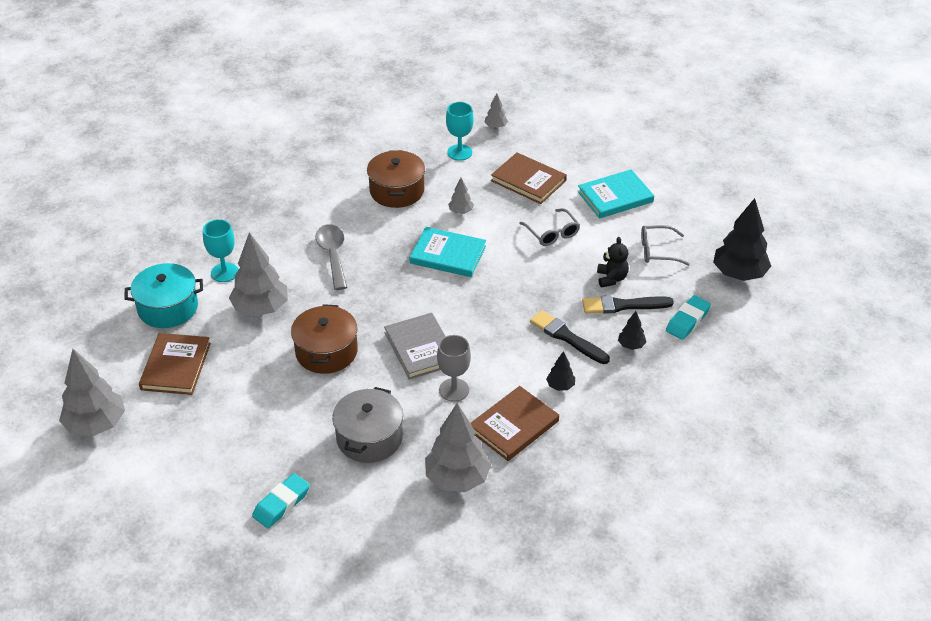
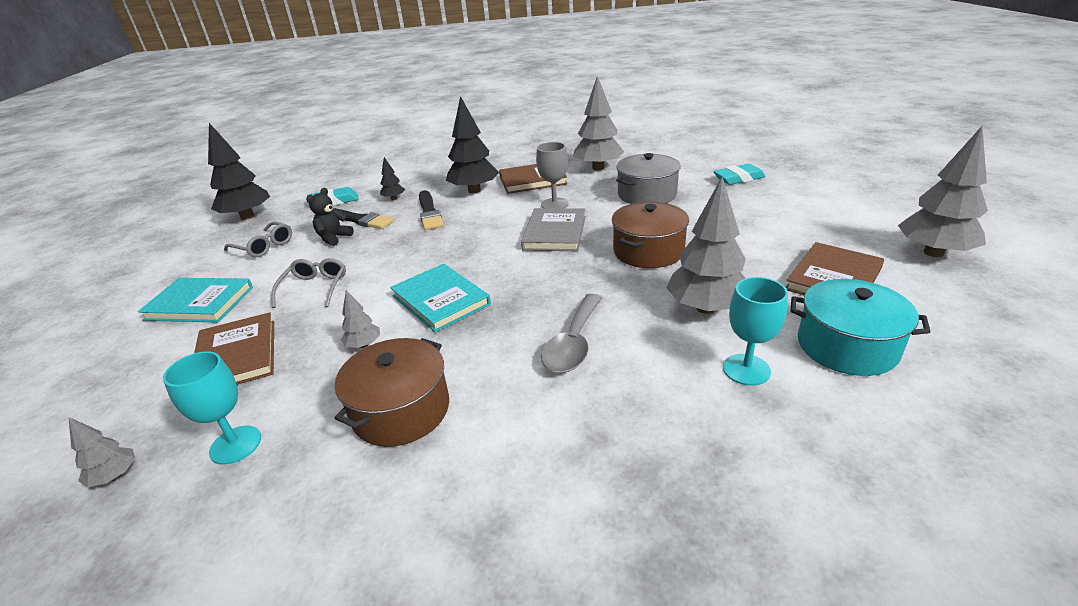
camera: 145 degrees left, 10 degrees down
(560, 386) = (474, 190): black tree -> black tree, size x2.12

